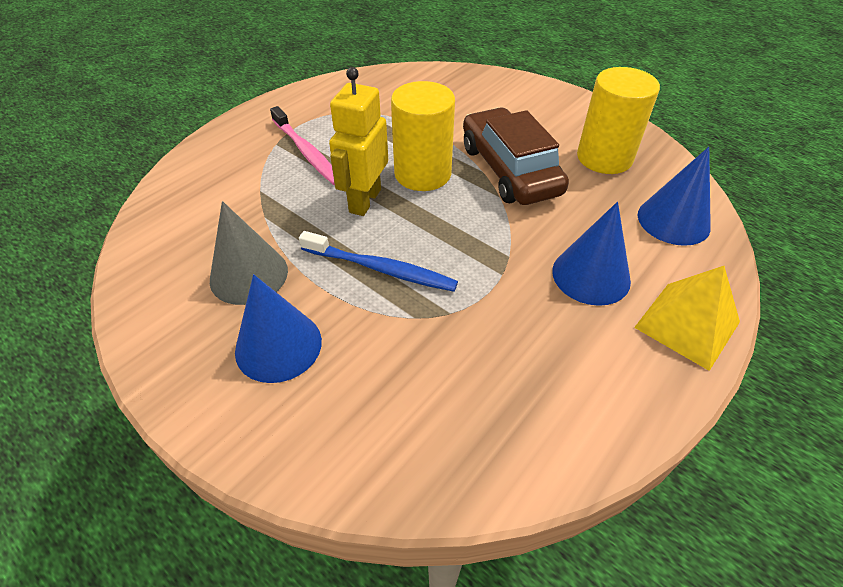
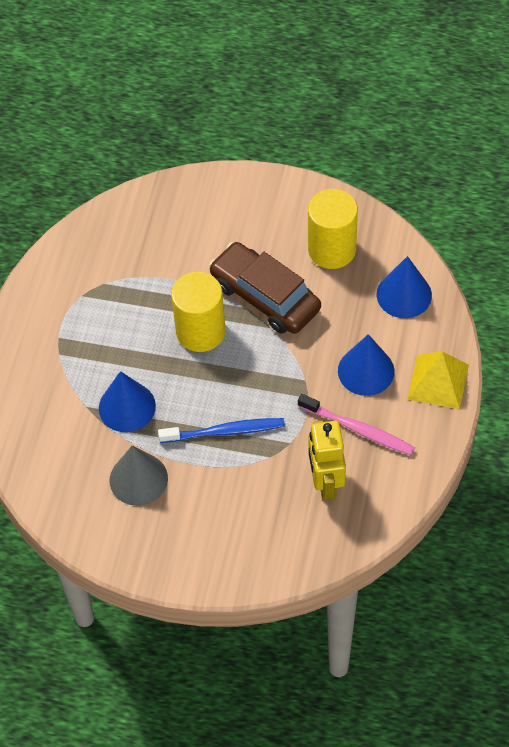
camera: 25 degrees left, 10 degrees up
(278, 345) = (198, 516): blue cone -> blue cone (127, 407)
(306, 152) = (92, 351): pink toothbrush -> pink toothbrush (358, 429)
(364, 201) = (173, 379): yellow robot -> yellow robot (325, 482)

